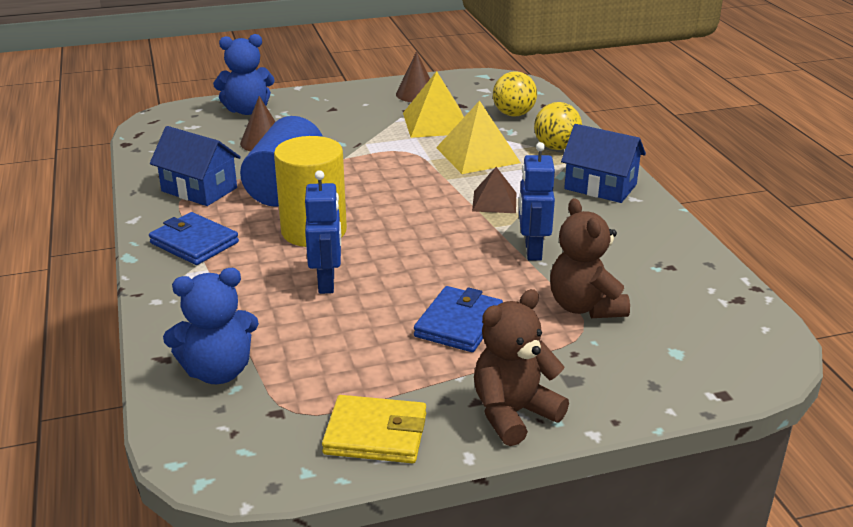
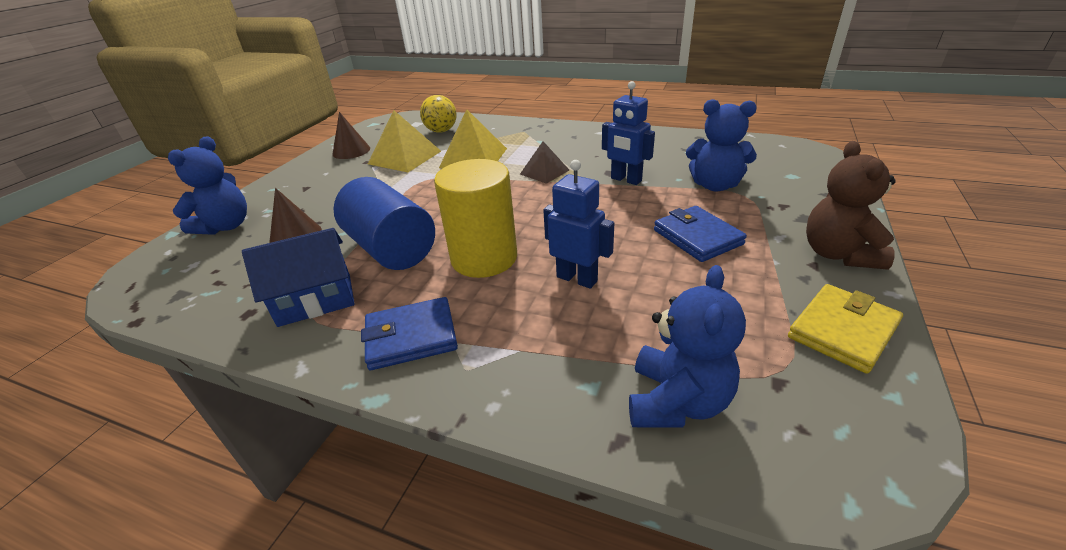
camera: 50 degrees left, 5 degrees up
(556, 147) = (505, 133): yellow ball -> none
(585, 307) = (715, 185): brown teddy bear -> blue teddy bear
(600, 187) = (573, 136): blue house -> none

